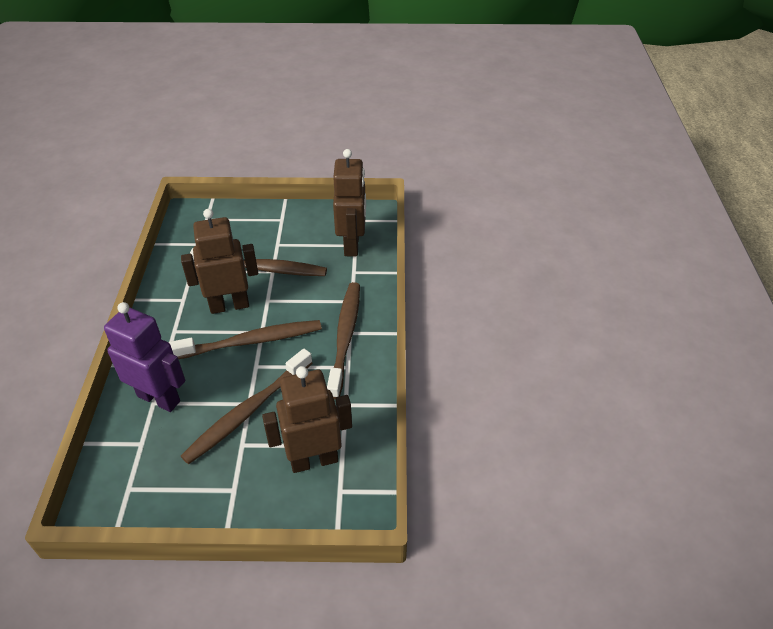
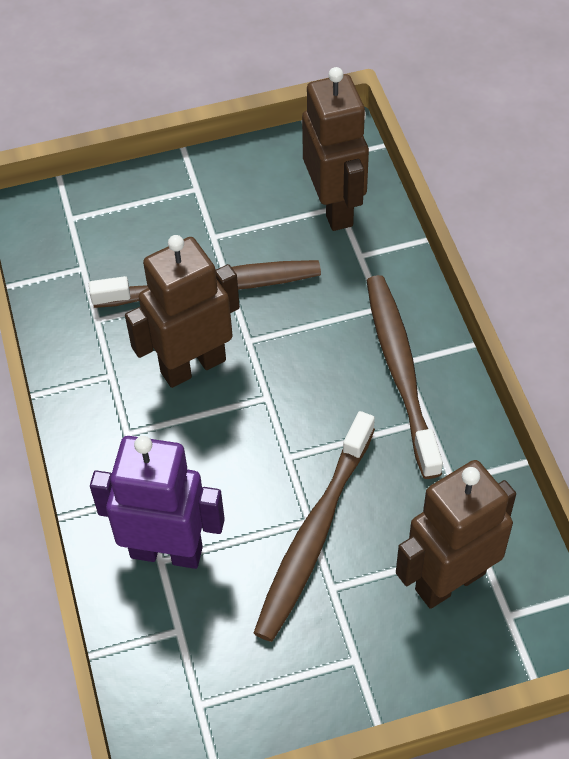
camera: 15 degrees left, 10 degrees up
(251, 341) = (259, 418): brown toothbrush -> none

